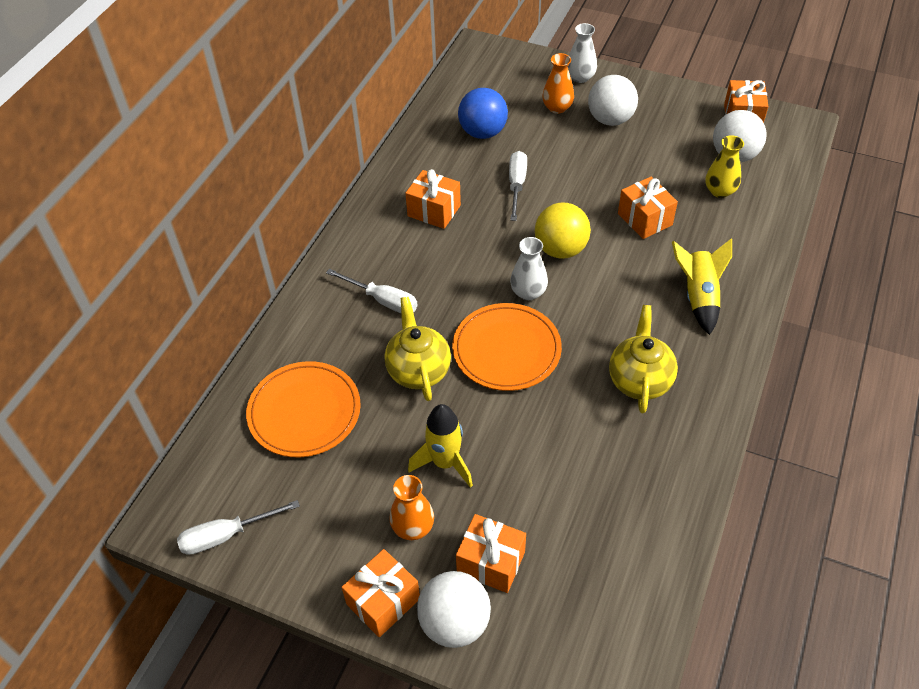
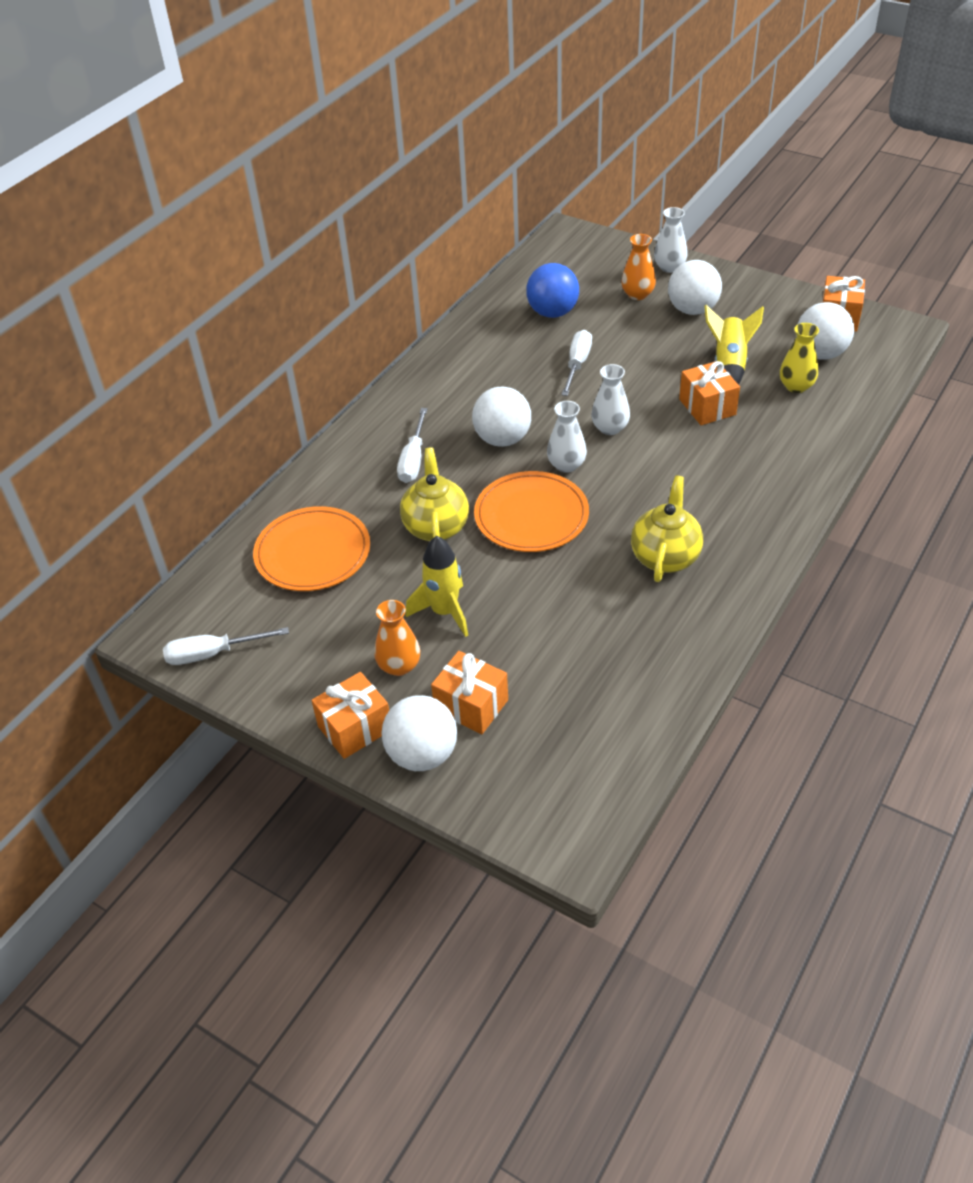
camera: 10 degrees right, 5 degrees down
(382, 300) = (413, 460): white screwdriver -> white screwdriver turned 60 degrees clockwise
(434, 211) = (485, 382): orange gift -> none
(463, 270) = (502, 439): none -> white ball
(560, 249) = (610, 428): yellow ball -> white vase
(698, 297) = (748, 484): yellow rocket -> yellow rocket (729, 365)

